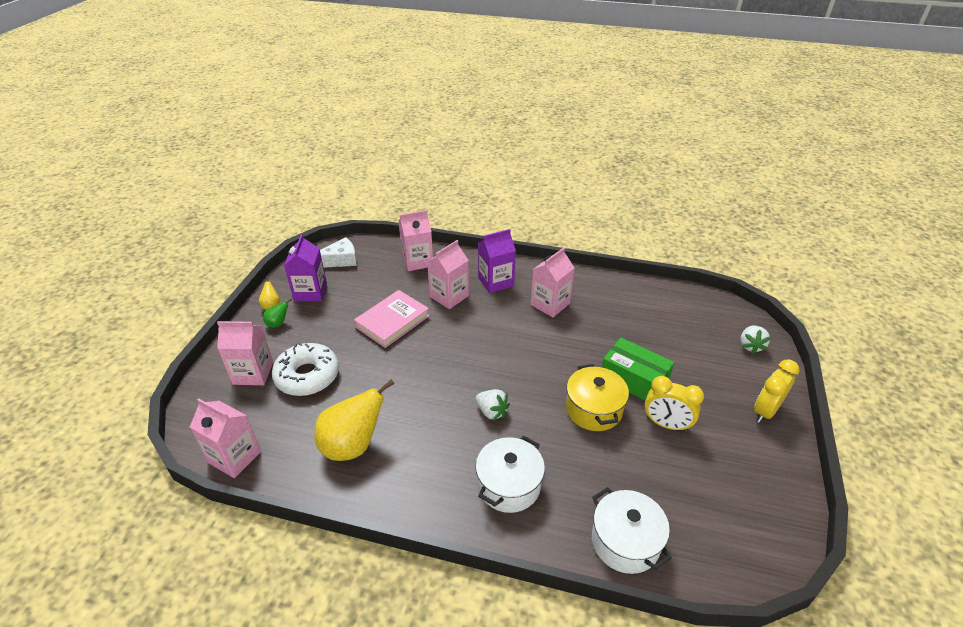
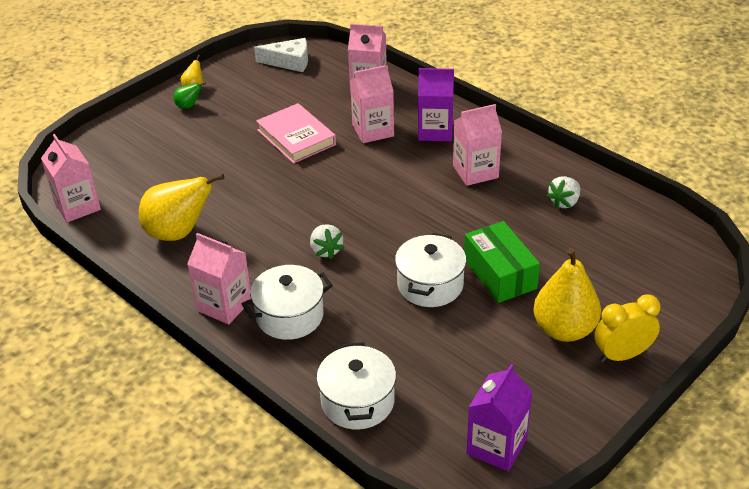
camera: 30 degrees right, 0 degrees up
(253, 373) = (137, 143): pink carton -> pink carton (224, 305)
(307, 376) = (182, 161): white donut -> none
(310, 292) = (239, 85): purple carton -> purple carton (496, 446)
(392, 321) = (296, 137): pink book -> pink book turned 75 degrees clockwise
(593, 409) = (430, 285): yellow pot -> white pot
(666, 424) = (495, 325): yellow clock -> none
(713, 407) = (564, 329): none -> yellow pear
(750, 346) = (674, 289): white strawberry -> white strawberry (564, 202)

